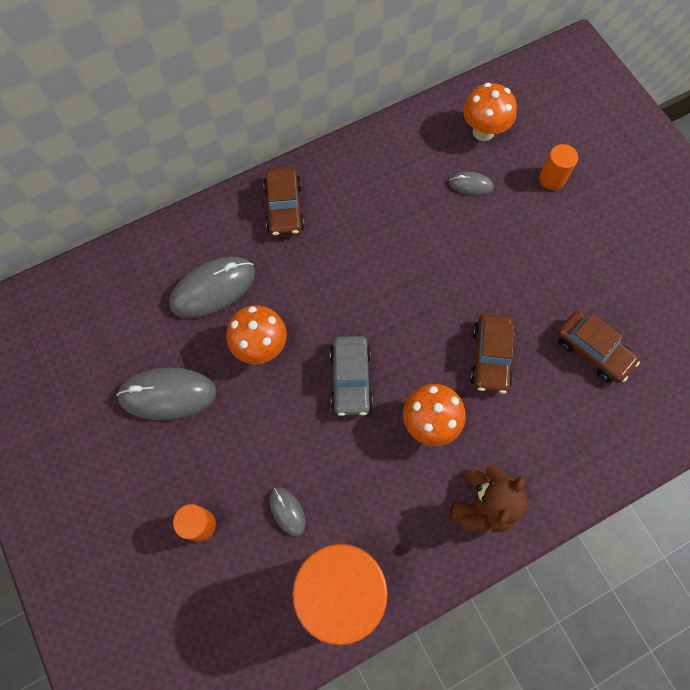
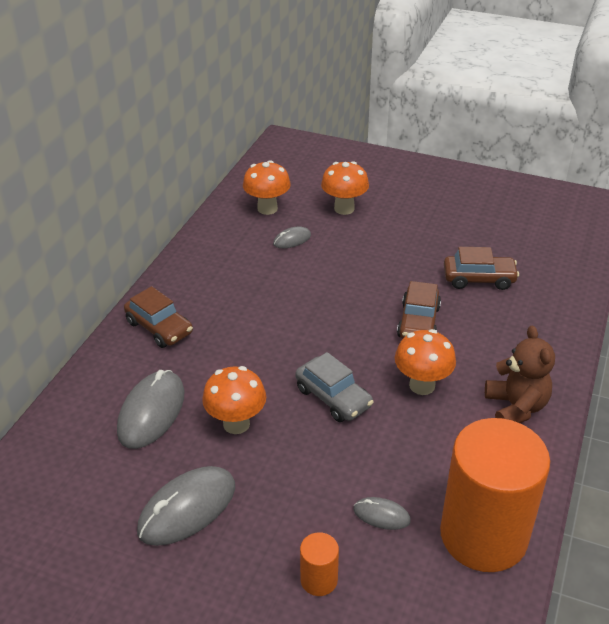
camera: 40 degrees left, 30 degrees down
(490, 357) = (418, 322): brown car -> brown car turned 45 degrees clockwise
(552, 179) = (344, 208): orange cylinder -> orange mushroom

